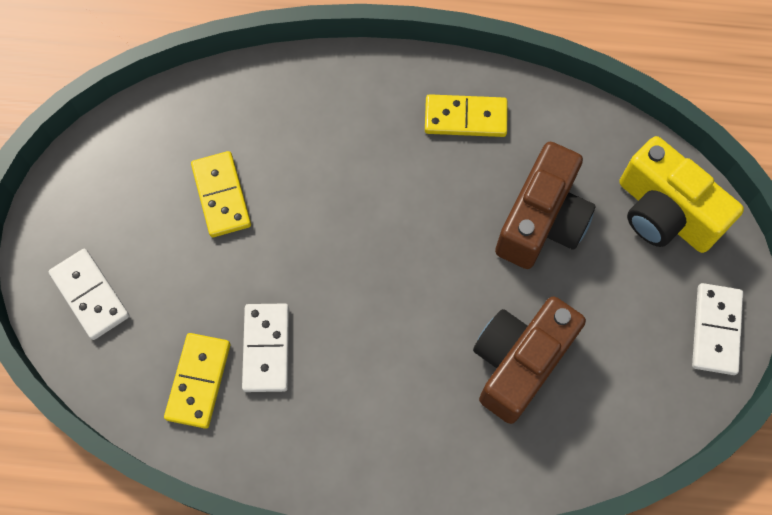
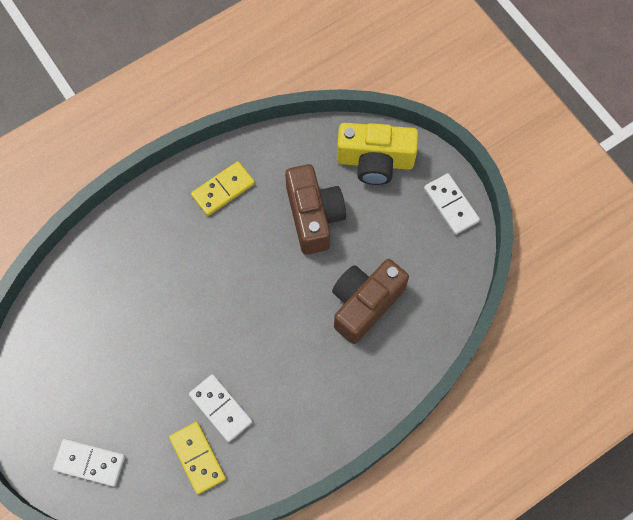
camera: 40 degrees left, 0 degrees up
(221, 195) = (118, 343): yellow domino -> none
(519, 362) = (364, 304): brown camera -> brown camera turned 45 degrees clockwise

